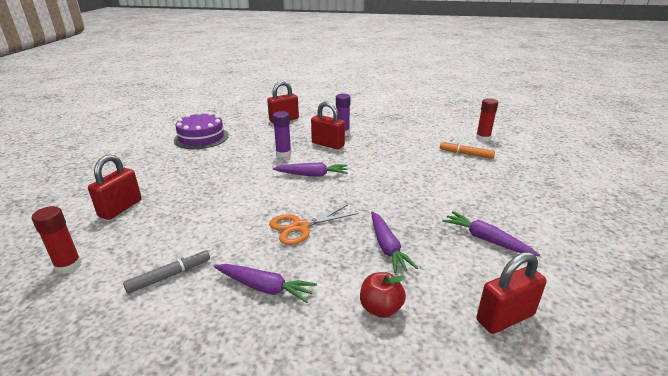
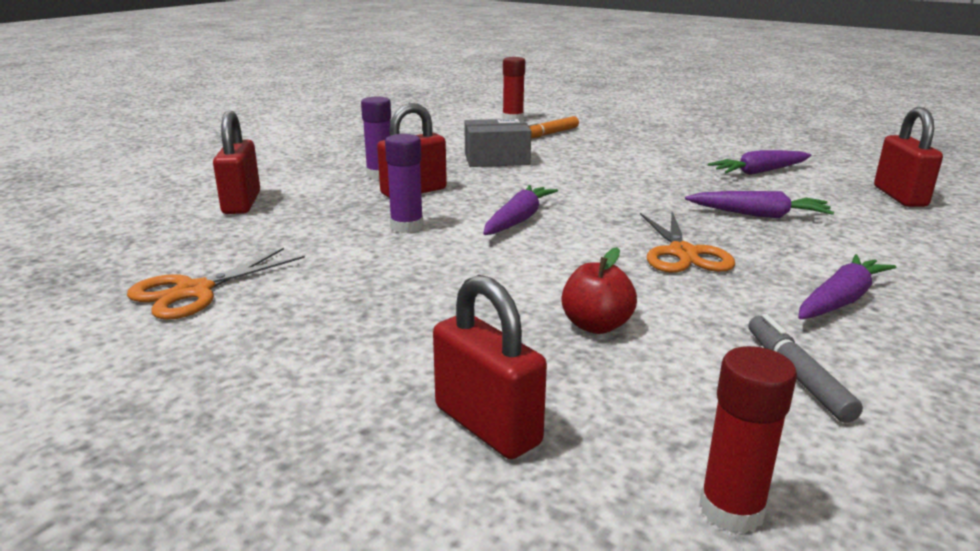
camera: 65 degrees left, 5 degrees down
(201, 137) = (194, 291): purple cake -> orange scissors
(380, 308) = (887, 242): red apple -> red apple (596, 325)
(399, 151) = (496, 159): none -> grey box

